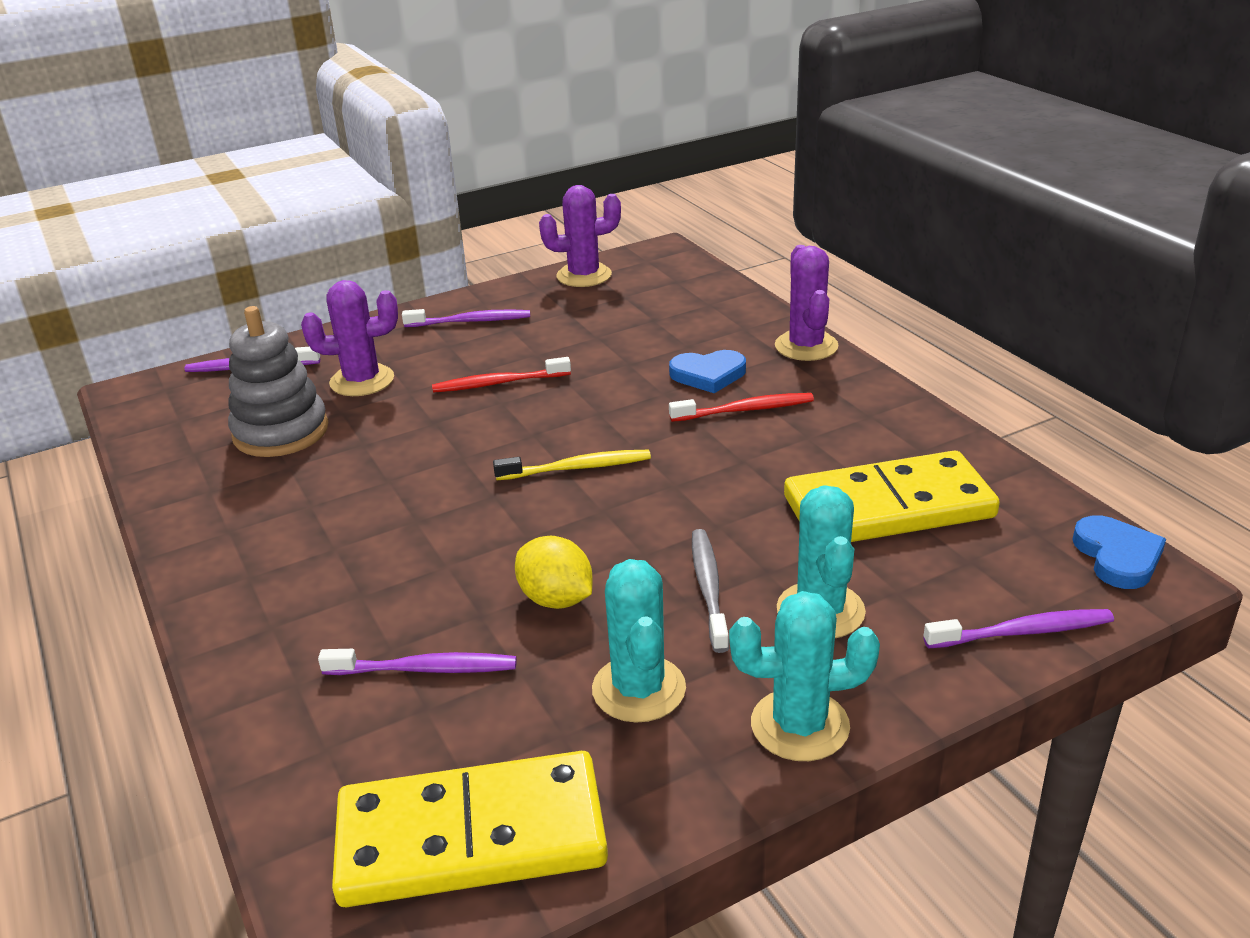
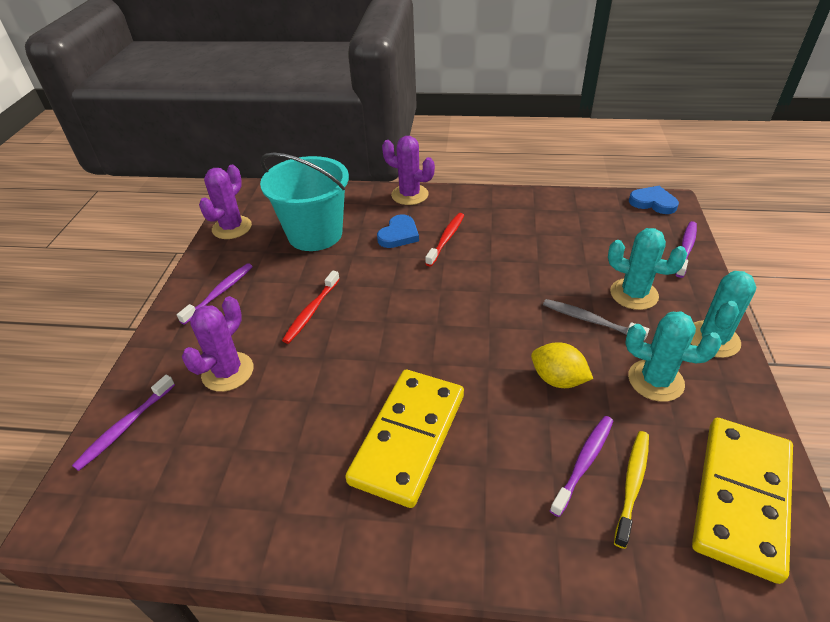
camera: 55 degrees left, 10 degrees up
(281, 432) = (244, 440): grey stacking toy -> none
(556, 599) = (557, 379): yellow lemon -> yellow lemon turned 45 degrees clockwise
(577, 468) = (439, 319): yellow toothbrush -> yellow toothbrush (632, 484)
(636, 324) = (315, 234): none -> turquoise bucket
(888, 507) = (571, 238): yellow domino -> yellow domino (409, 438)

